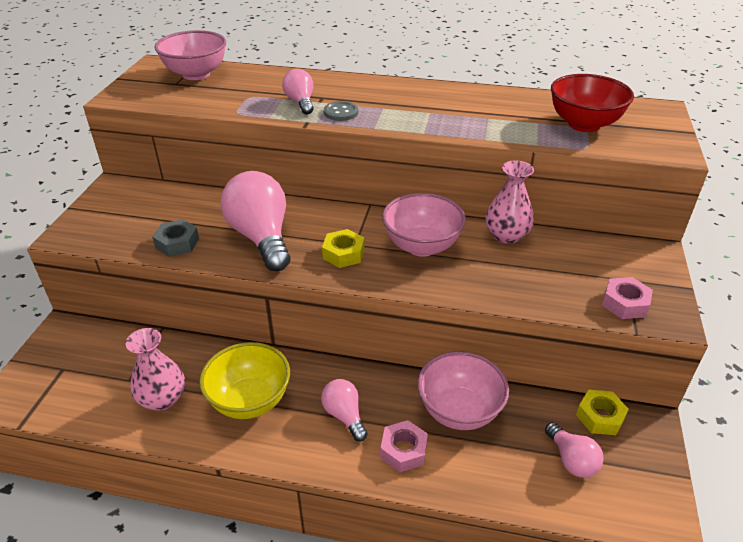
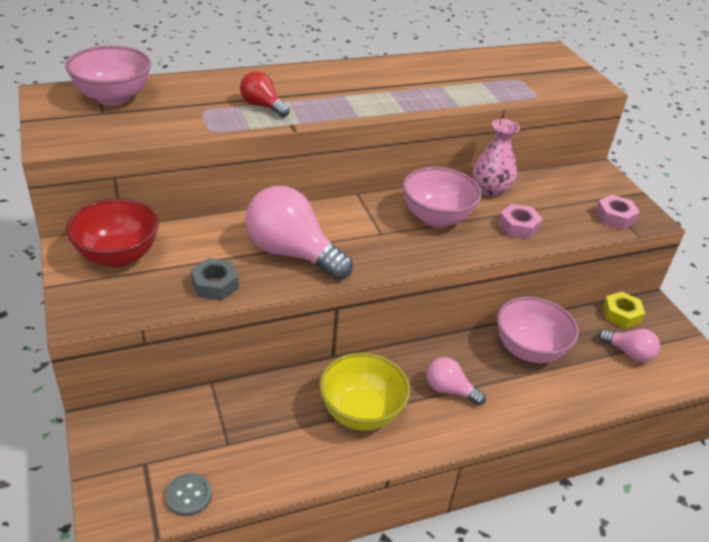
camera: 35 degrees left, 0 degrees up
(162, 399) = (280, 445): pink vase -> none
(300, 102) = (262, 106): pink light bulb -> red light bulb
(341, 112) = (312, 108): grey button -> grey button (188, 495)
(343, 254) = (380, 244): yellow nut -> none
(403, 450) = (516, 397): pink nut -> pink nut (518, 226)
(584, 124) = (515, 76): red bowl -> red bowl (118, 256)

